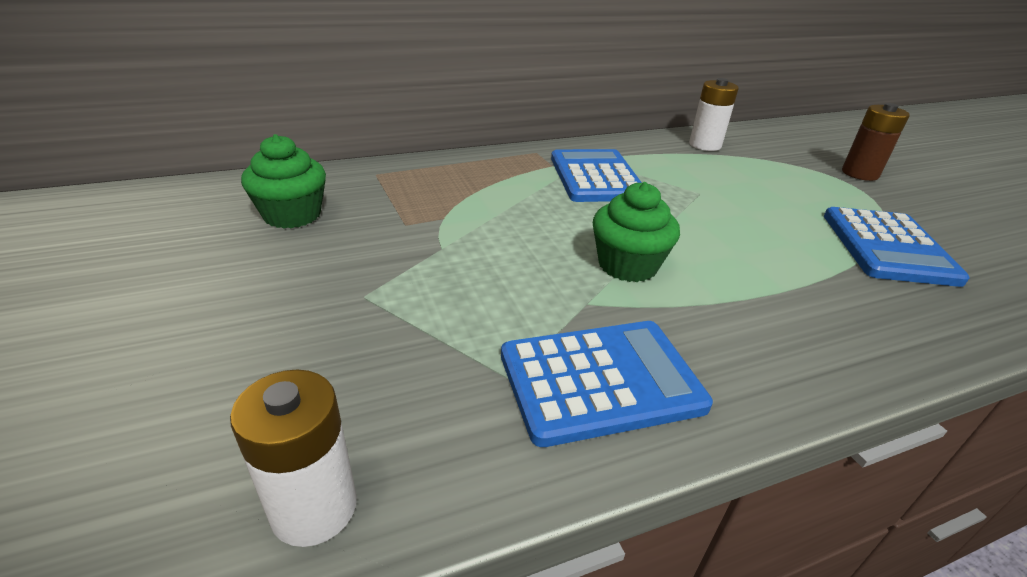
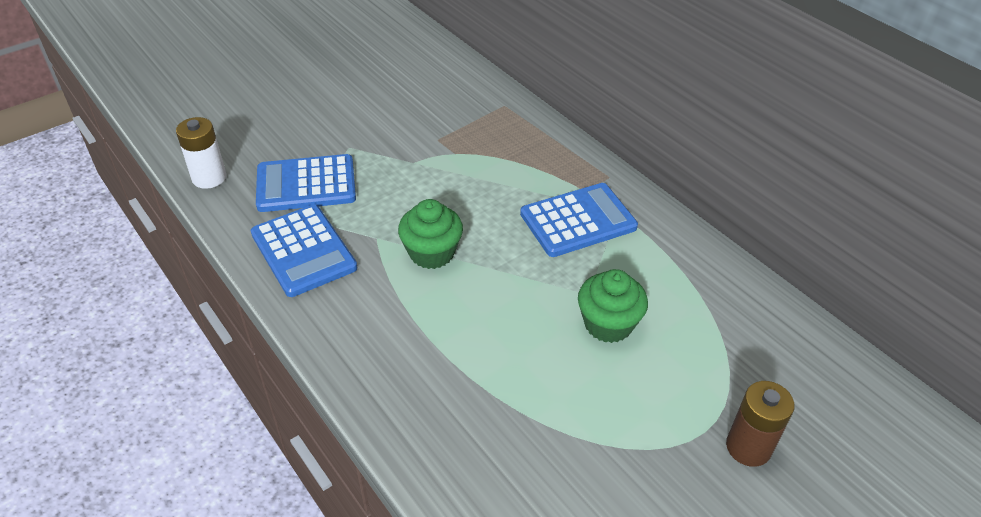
camera: 75 degrees right, 10 degrees up
(292, 215) = (424, 92): green cupcake -> green cupcake (608, 324)
(705, 145) = (729, 298): white battery -> none
(887, 247) = (548, 433): blue calculator -> blue calculator (306, 184)

